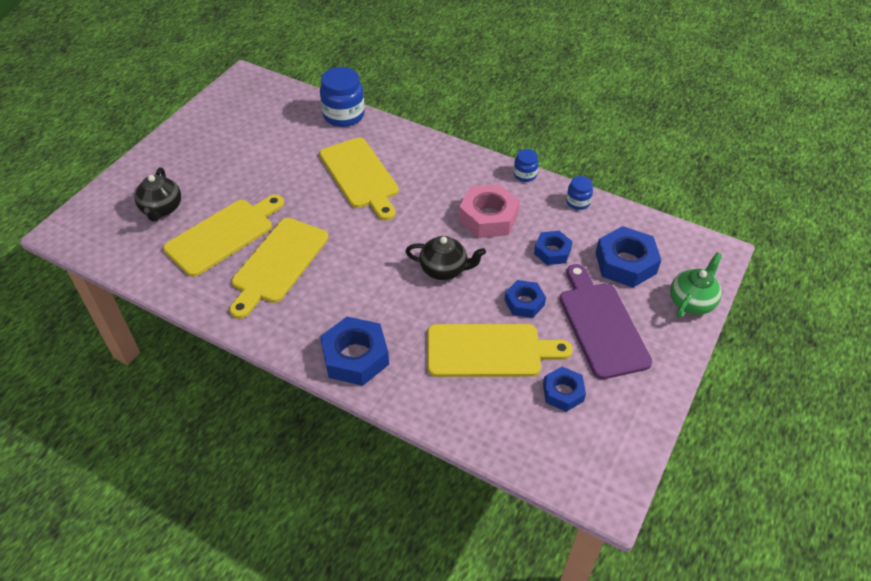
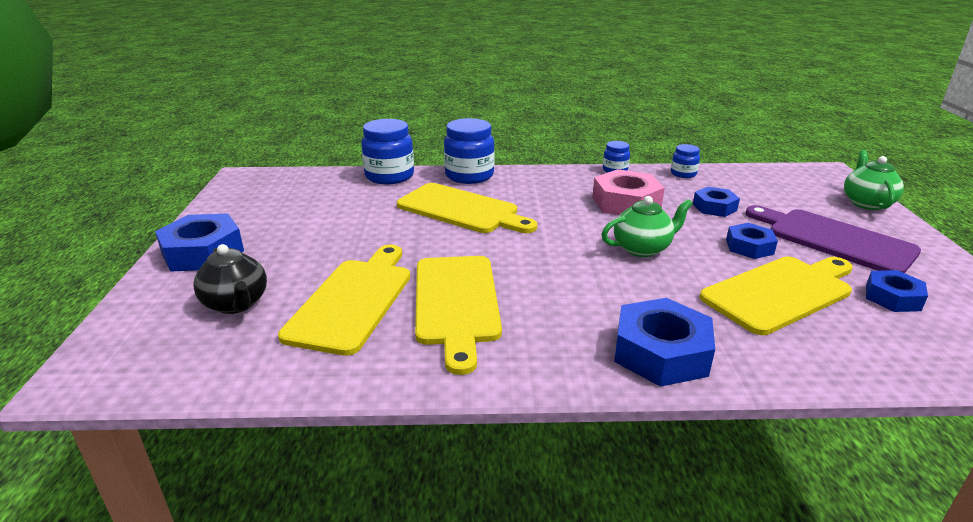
camera: 30 degrees left, 20 degrees down
(402, 137) = (469, 176): none -> blue jar
(444, 269) = (642, 248): black teapot -> green teapot
(625, 263) = (780, 196): blue nut -> blue nut (203, 252)

